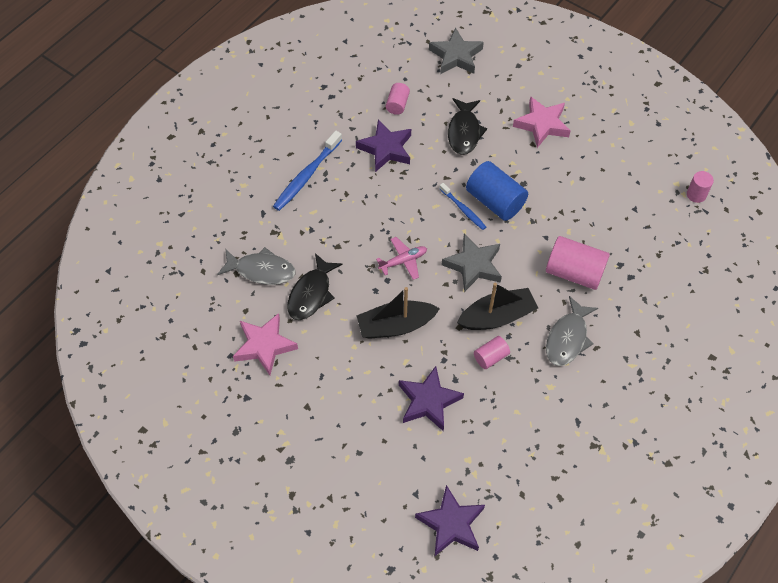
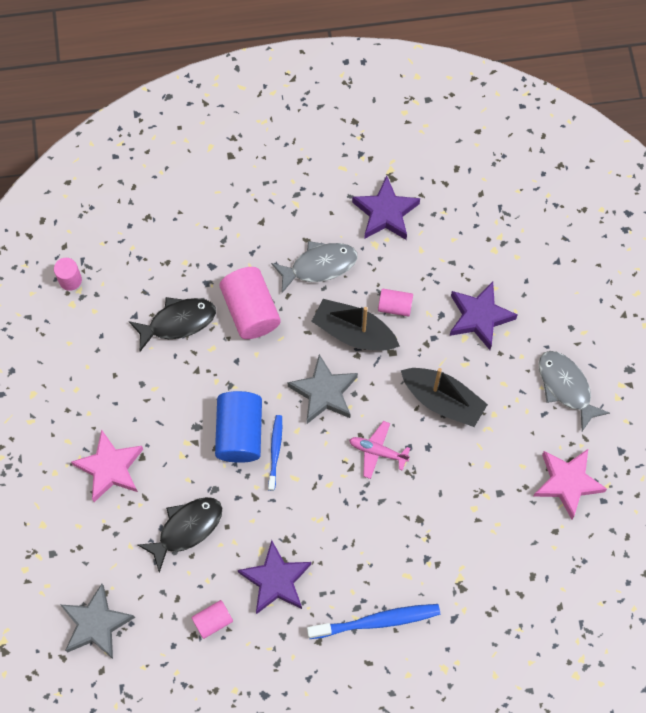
camera: 135 degrees left, 10 degrees up
(261, 270) = (507, 558): grey fish -> grey fish (566, 387)
(311, 294) = (484, 494): black fish -> black fish (178, 322)
(451, 524) = (552, 219): purple star -> purple star (385, 213)

